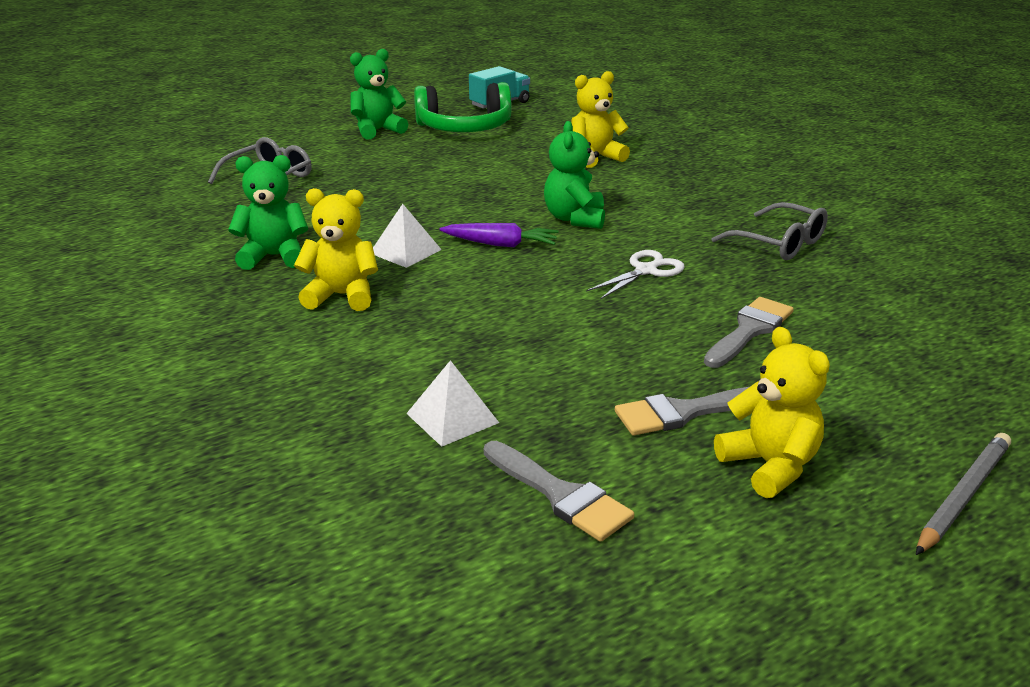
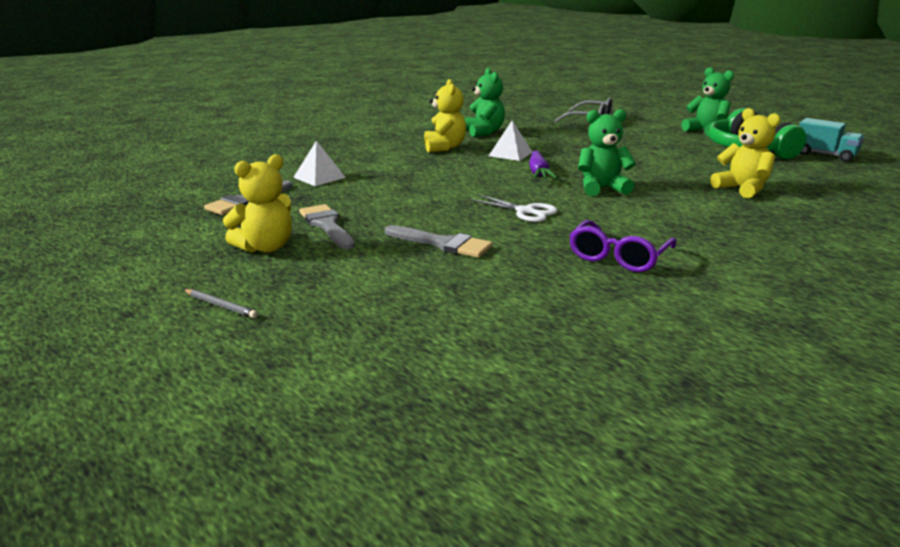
camera: 80 degrees right, 5 degrees down
(779, 243) = (618, 257): grey glasses -> purple glasses
(963, 496) = (220, 305): grey pencil -> grey pencil, size x0.58

